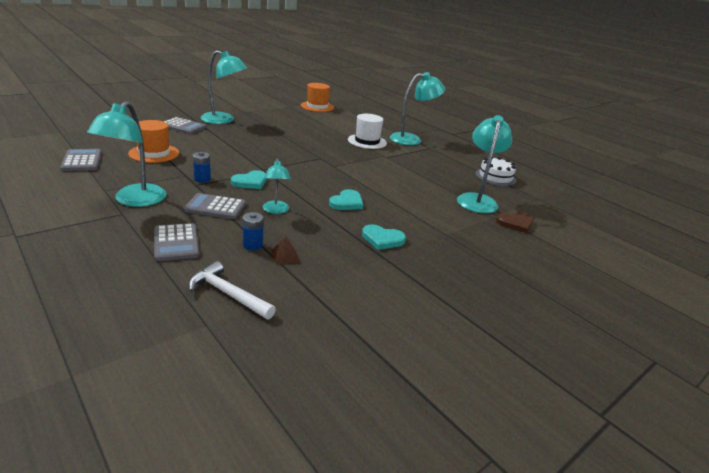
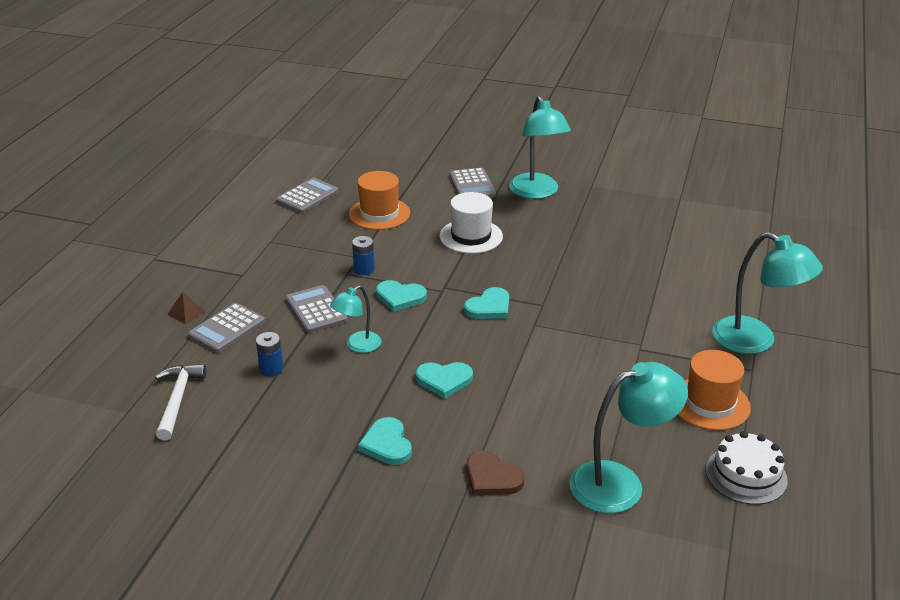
camera: 60 degrees right, 5 degrees up
(135, 200) = (271, 266): turquoise lamp -> none
(285, 256) = (273, 397): brown pyramid -> brown pyramid (186, 312)
(301, 168) = (489, 307): none -> turquoise heart
(317, 106) = (724, 215): orange hat -> orange hat (710, 403)
(367, 141) = (668, 310): white hat -> white hat (471, 236)
(515, 223) = (592, 546): brown heart -> brown heart (492, 477)

